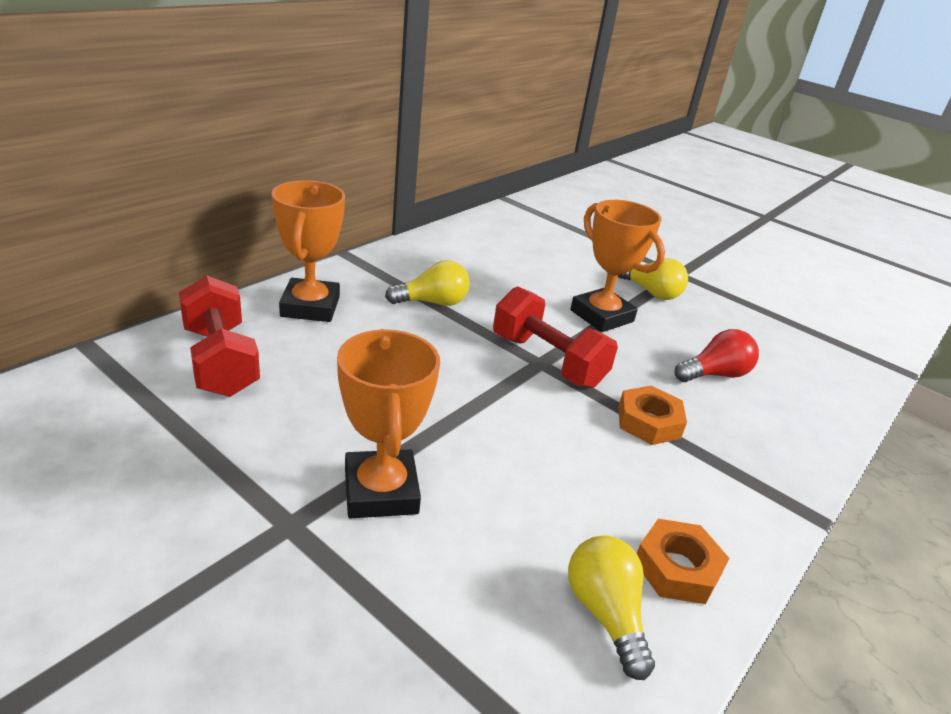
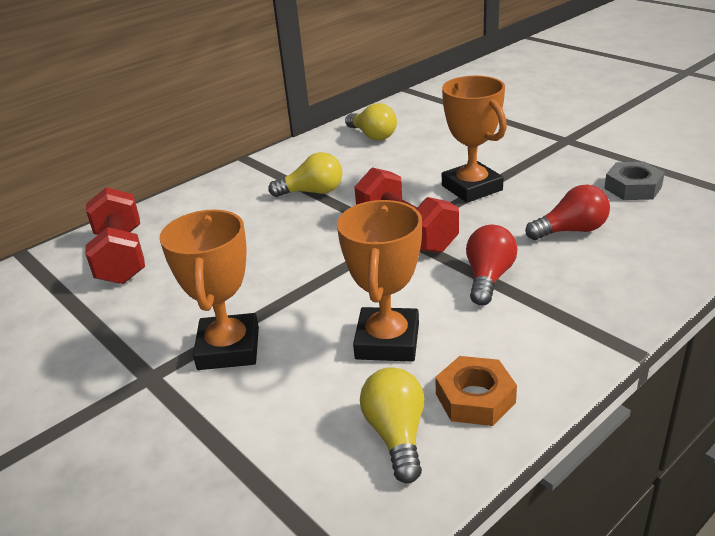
camera: 15 degrees right, 0 degrees up
(310, 307) = (204, 206): orange trophy -> orange trophy (387, 341)
(648, 422) = (488, 278): orange nut -> red light bulb
(651, 292) = (530, 161): yellow light bulb -> yellow light bulb (373, 136)
(758, 332) = (633, 187): none -> grey nut

